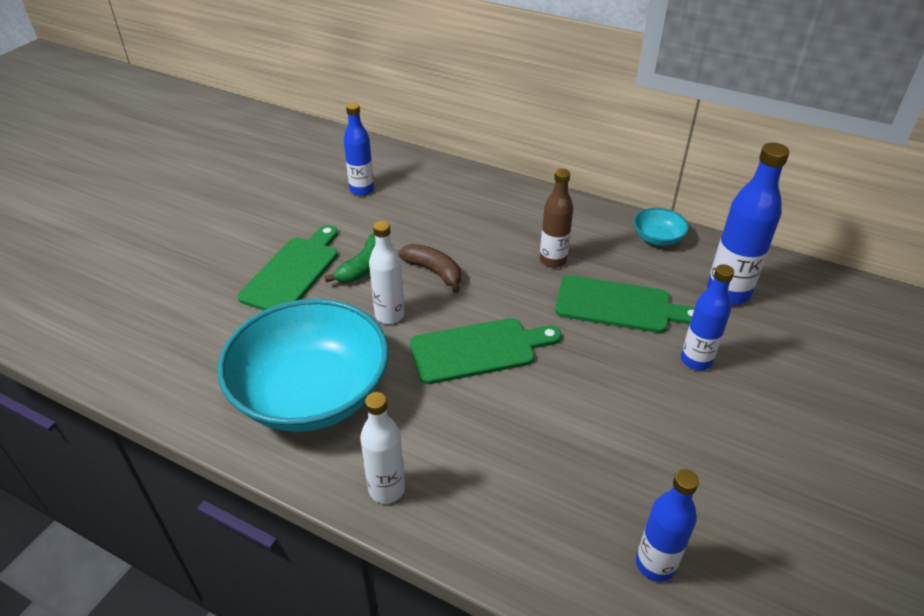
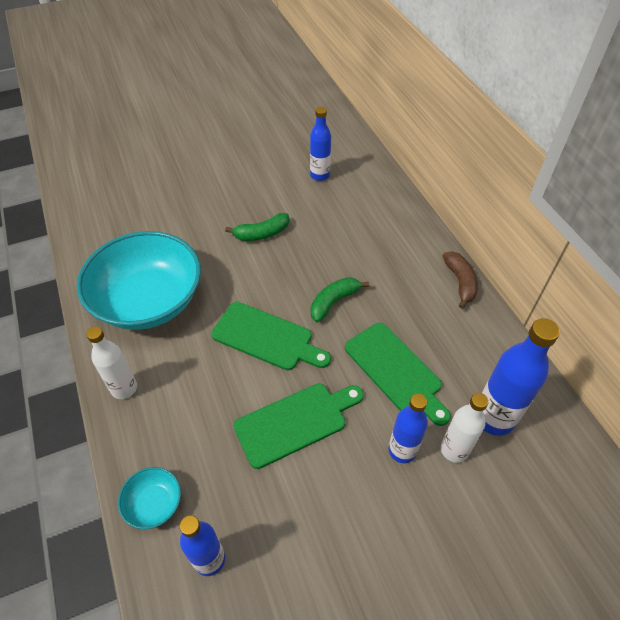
camera: 40 degrees right, 10 degrees up
(293, 272) = (219, 212): green cutting board -> green cutting board (295, 422)
(389, 315) = (241, 277): white bottle -> white bottle (454, 450)
(434, 272) = (300, 264): brown banana -> brown banana (460, 282)
(504, 285) = (334, 302): none -> green banana
(553, 260) = (388, 305): brown bottle -> none
(657, 238) = (490, 337): turquoise bowl -> turquoise bowl (154, 504)

